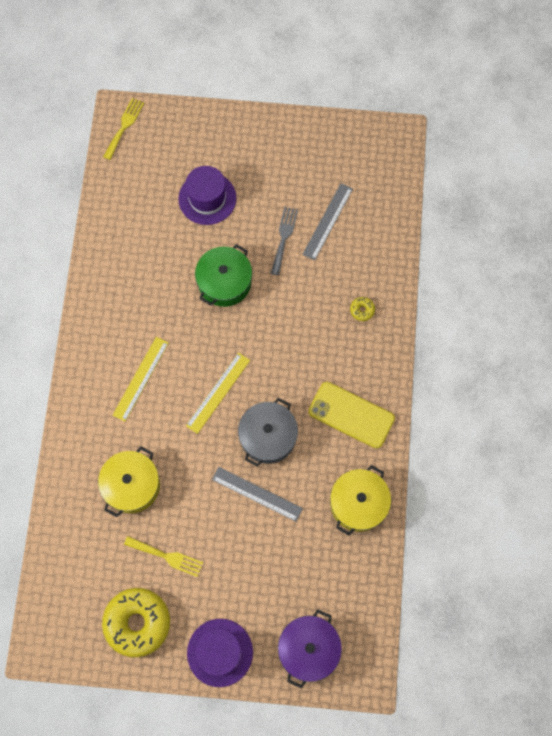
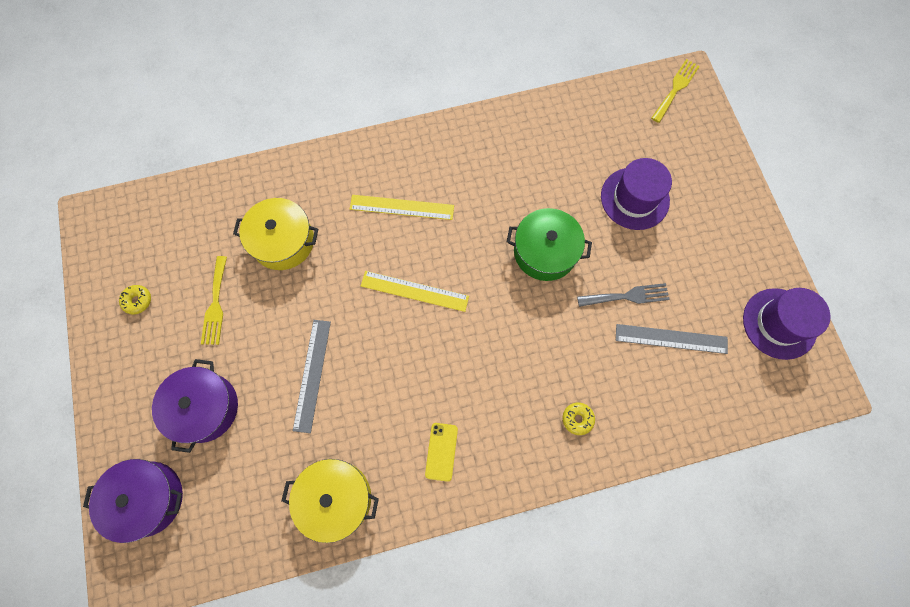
camera: 70 degrees right, 0 degrees up
(124, 126) = (676, 88): yellow fork -> yellow fork turned 60 degrees counterclockwise
(137, 622) = (137, 301): yellow donut -> yellow donut, size x0.41
(220, 652) = (123, 398): purple hat -> purple hat (779, 323)
(252, 587) = (204, 408): none -> purple pot
(268, 436) = (382, 363): grey pot -> none
(351, 415) = (441, 451): yellow phone -> yellow phone, size x0.53

